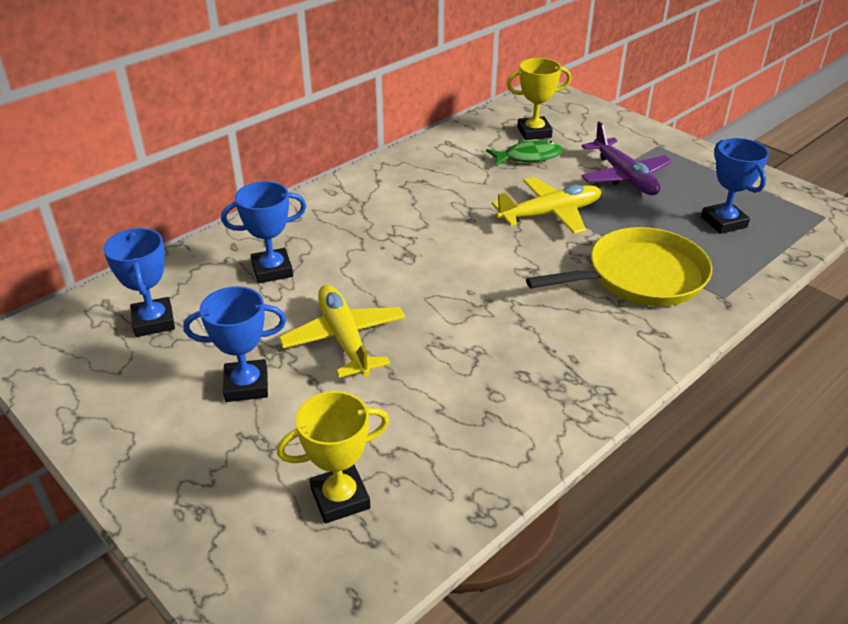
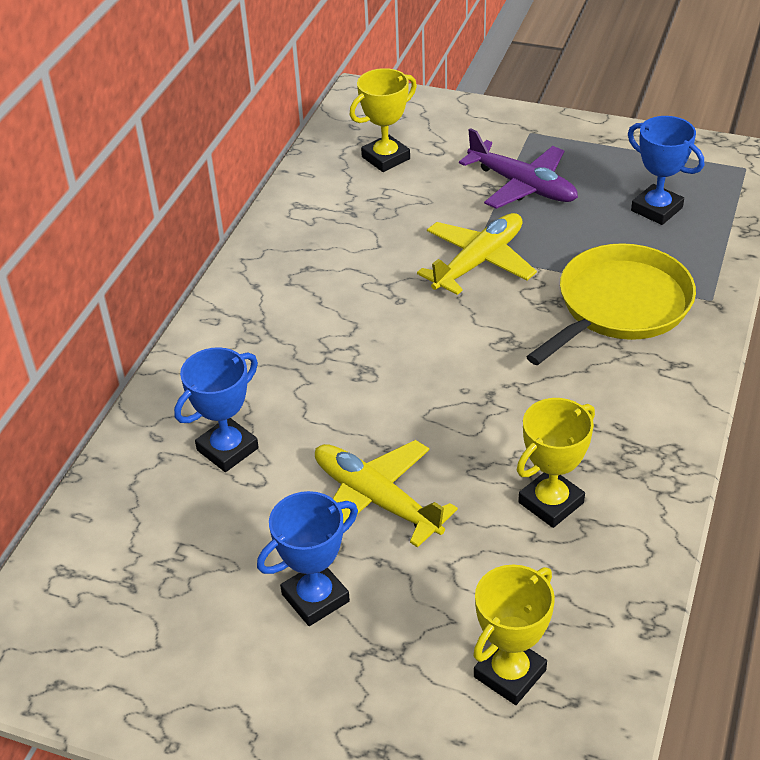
camera: 25 degrees left, 5 degrees up
(153, 321) = (143, 569): blue trophy -> none
(473, 391) = (551, 502): none -> yellow trophy
(528, 157) = (403, 194): green fish -> none

